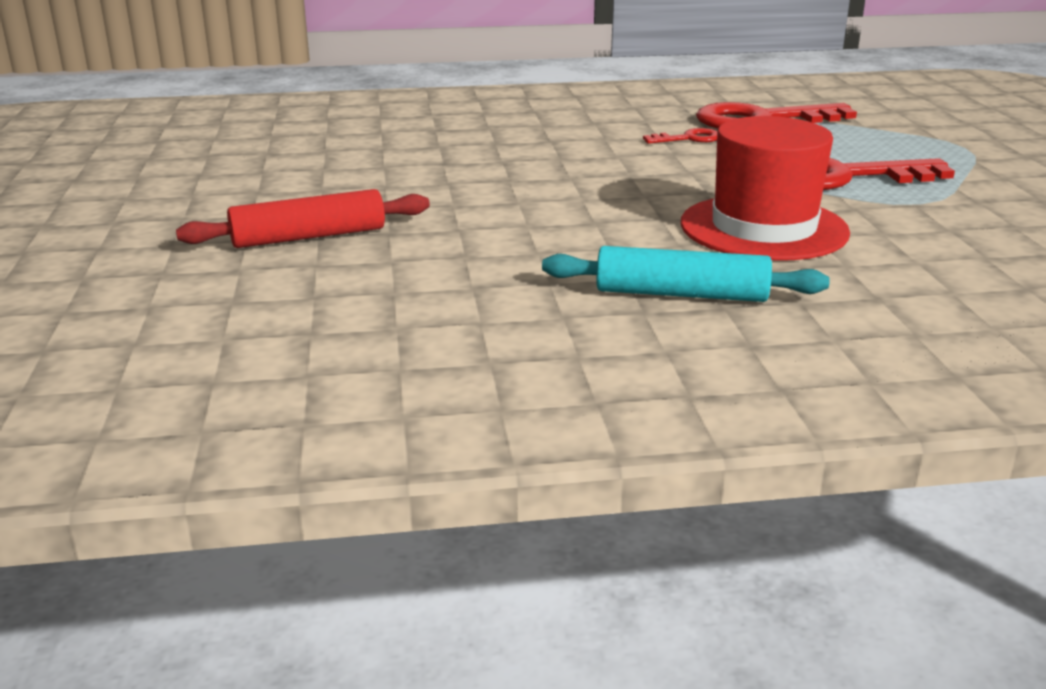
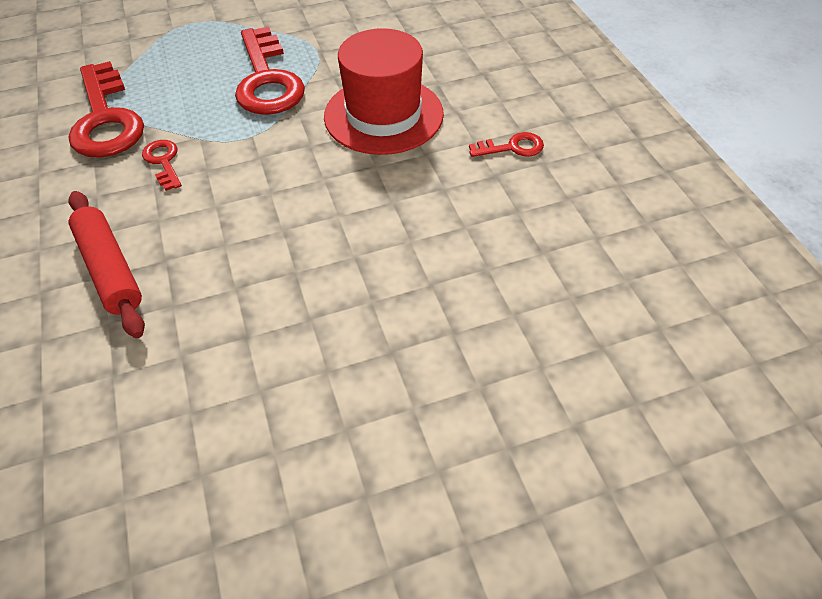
camera: 100 degrees left, 25 degrees up
(309, 237) = (483, 393): red rolling pin -> red rolling pin (110, 270)
(681, 294) = (512, 147): turquoise rolling pin -> red key

